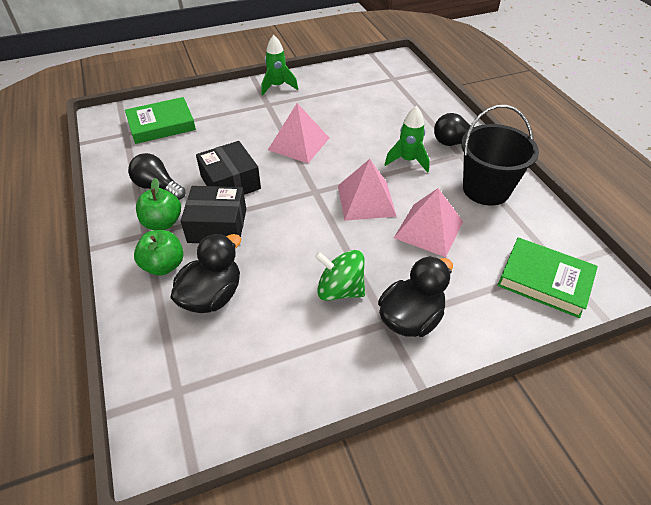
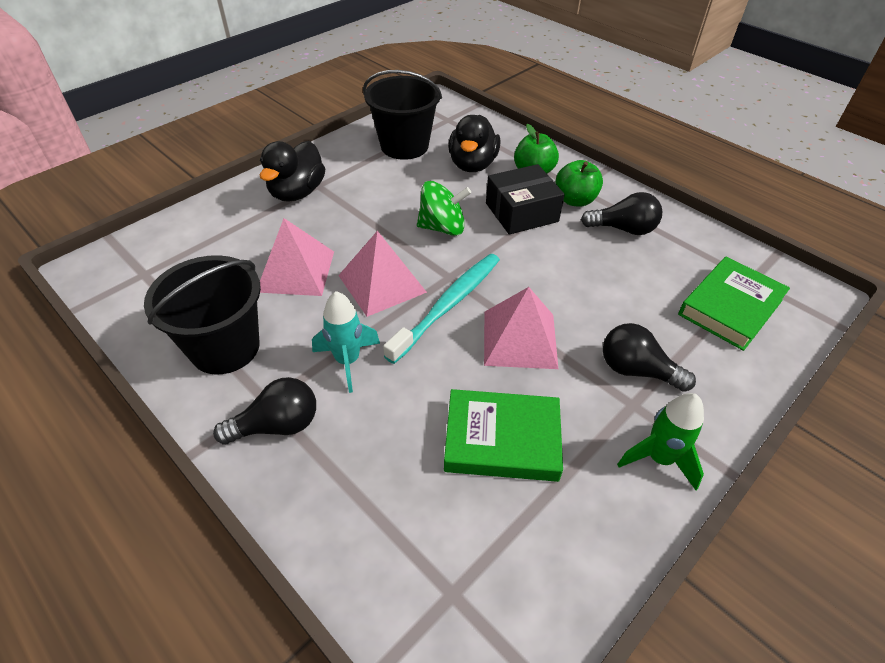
camera: 155 degrees right, 0 degrees up
(230, 182) = (554, 257): black box -> none
(250, 114) = (637, 370): none -> black light bulb
(263, 355) = (404, 146): none -> black bucket
(328, 173) = (448, 305): none -> turquoise toothbrush
(340, 290) = (368, 195): green spinning top -> green spinning top (442, 228)
(408, 161) = (347, 361): green rocket -> turquoise rocket
(544, 280) = (164, 254): green book -> green book (502, 440)

